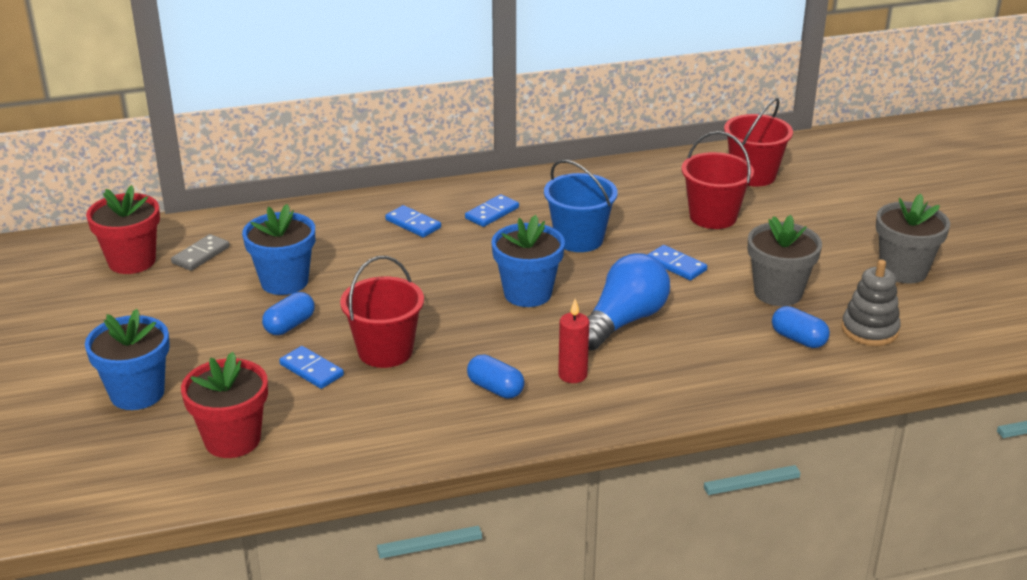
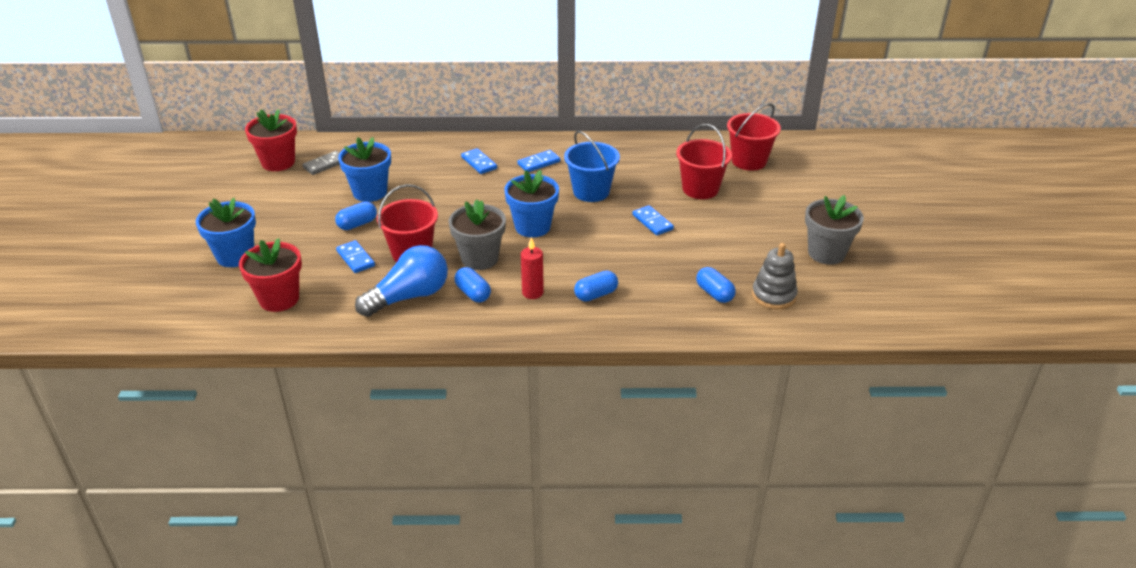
camera: 15 degrees right, 5 degrees up
(623, 321) = (591, 259): blue light bulb -> blue light bulb (409, 297)
(654, 364) = (596, 295): none -> blue capsule
(778, 292) = (718, 255): grey flower pot -> grey flower pot (479, 258)

